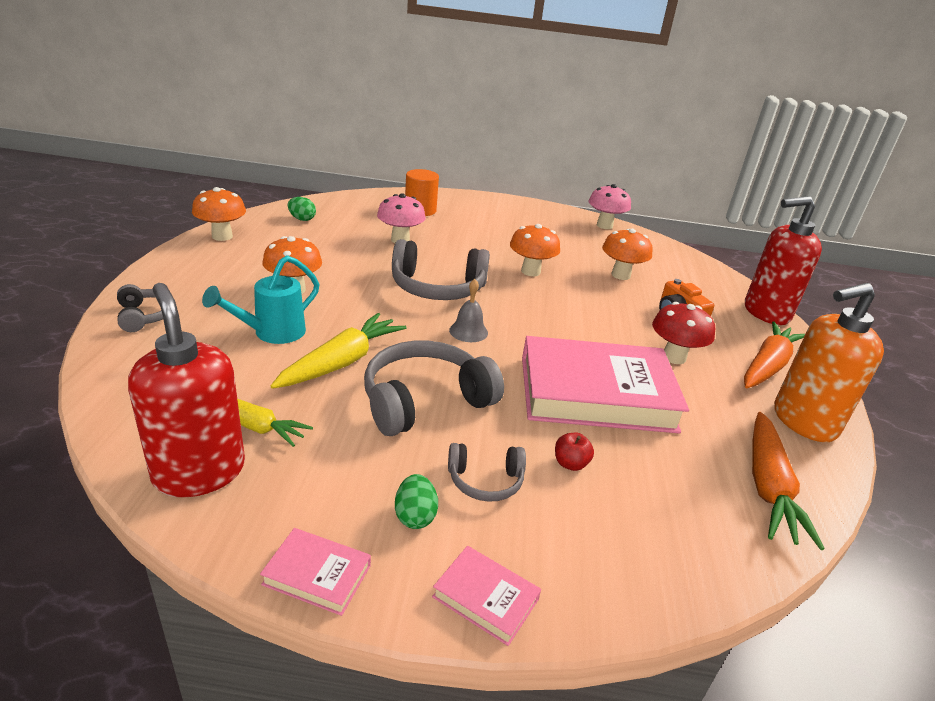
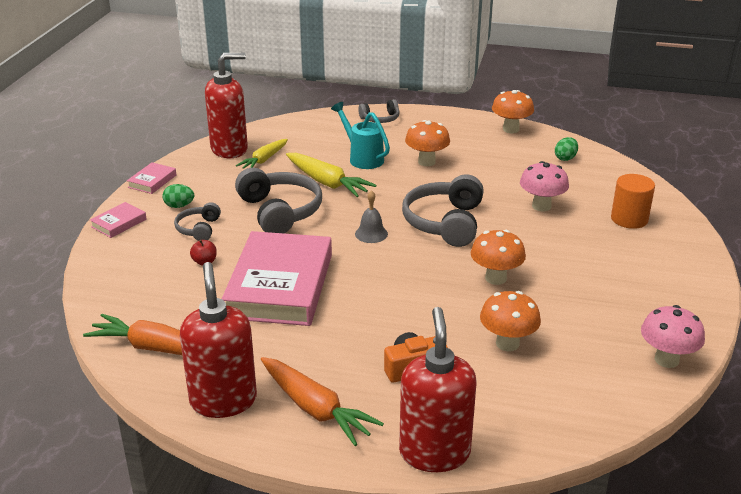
camera: 100 degrees right, 0 degrees up
(674, 357) = (332, 343): red mushroom -> none
(803, 421) = (223, 400): orange soap dispenser -> red soap dispenser

